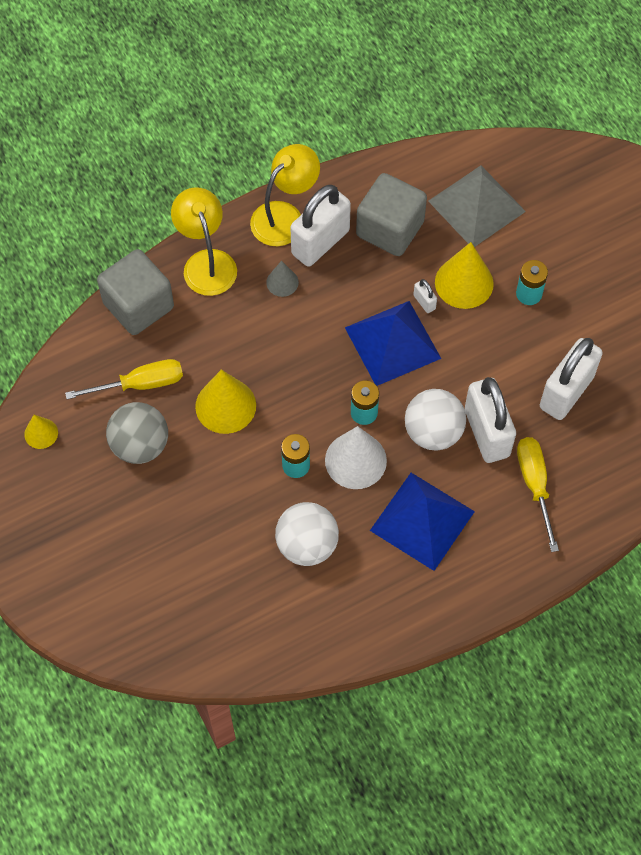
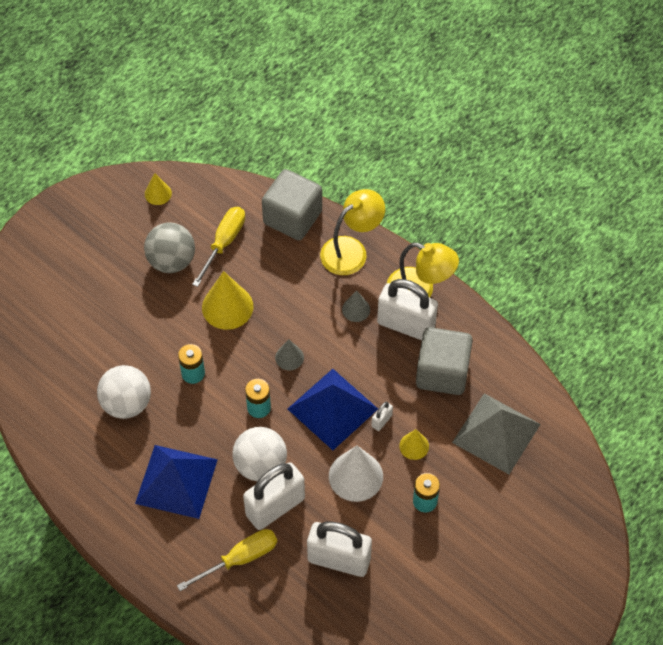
camera: 70 degrees right, 5 degrees down
(140, 384) = (224, 243): yellow screwdriver -> yellow screwdriver turned 120 degrees counterclockwise
(314, 364) = (289, 357): none -> grey cone
(355, 460) = (213, 415): white cone -> white cone (355, 476)
(464, 282) = (414, 446): yellow cone -> yellow cone, size x0.55

